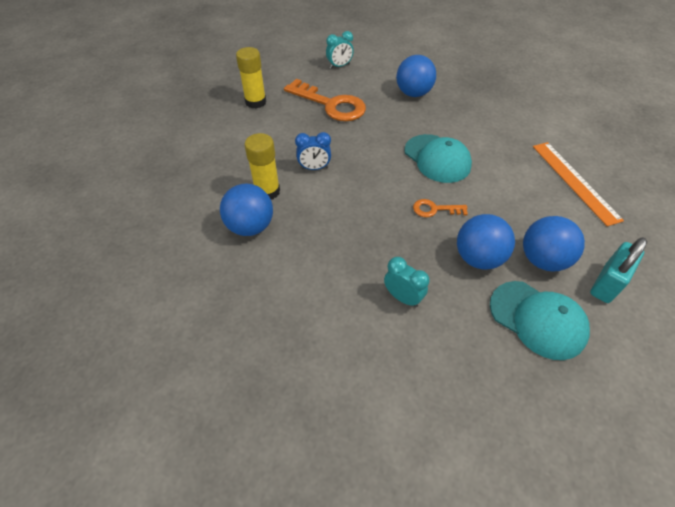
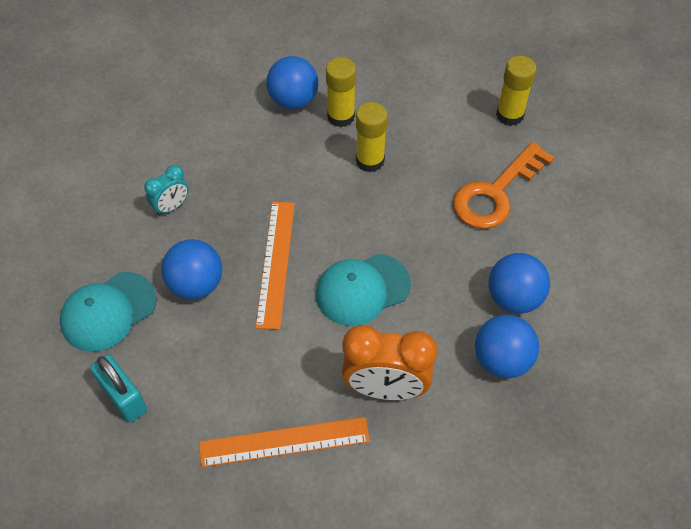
camera: 100 degrees right, 5 degrees up
(314, 168) = (370, 160): blue clock -> yellow glue stick
(339, 66) = (595, 217): turquoise clock -> none
(434, 209) = (276, 263): orange key -> orange ruler
(507, 140) = (385, 388): none -> orange clock
(542, 260) = (174, 346): blue ball -> blue ball (502, 360)

